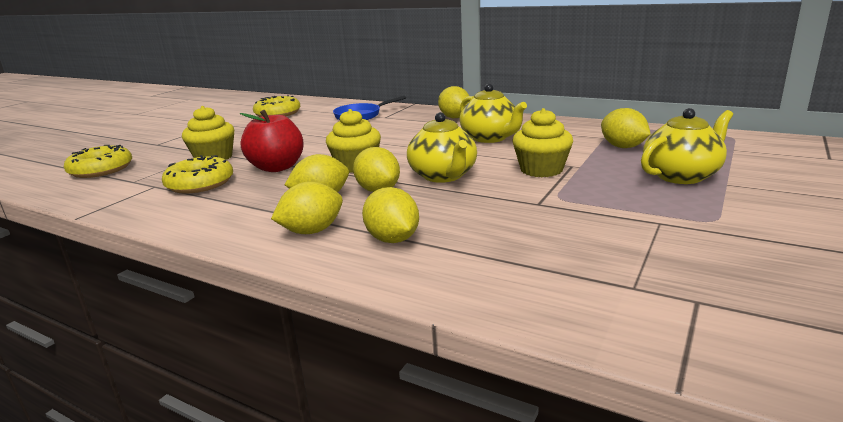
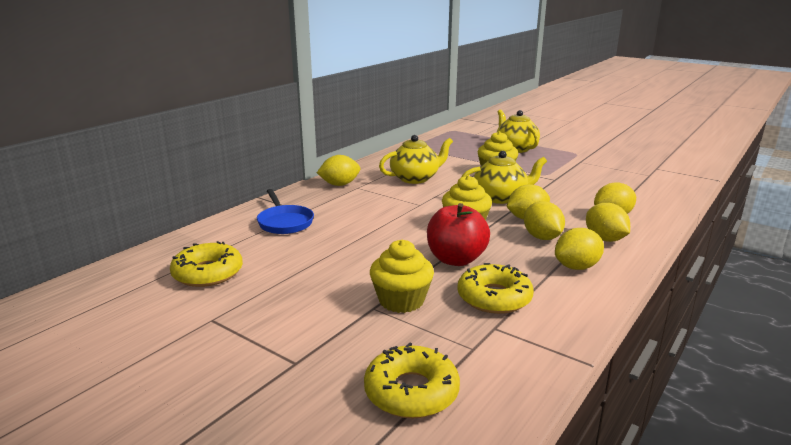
camera: 85 degrees left, 0 degrees up
(623, 147) = (459, 151): yellow lemon -> yellow lemon (577, 267)

